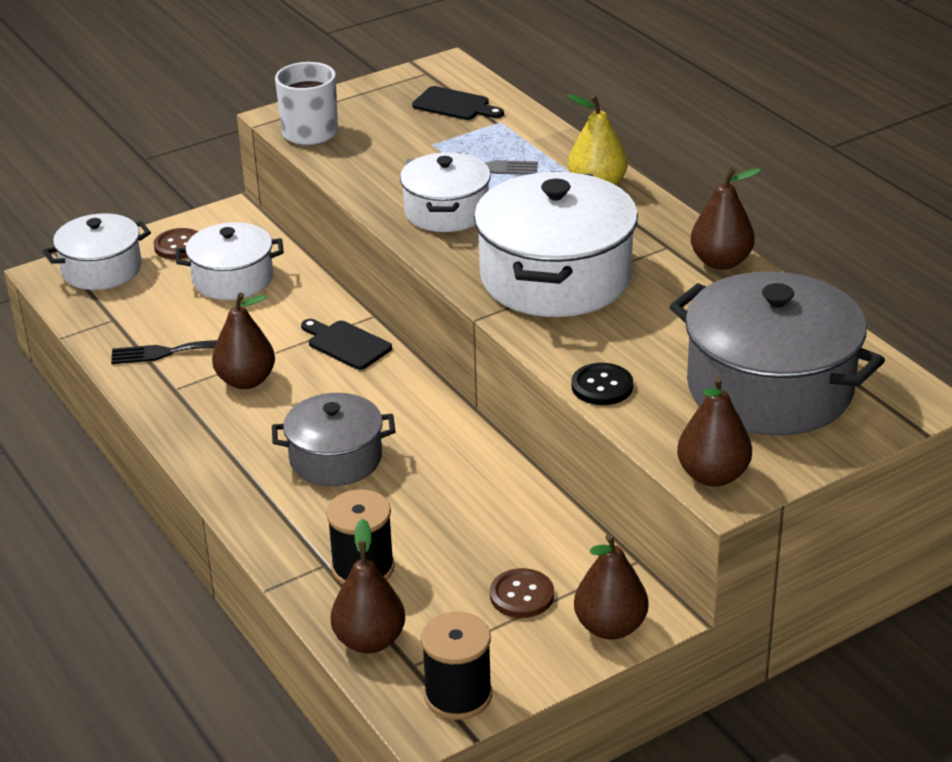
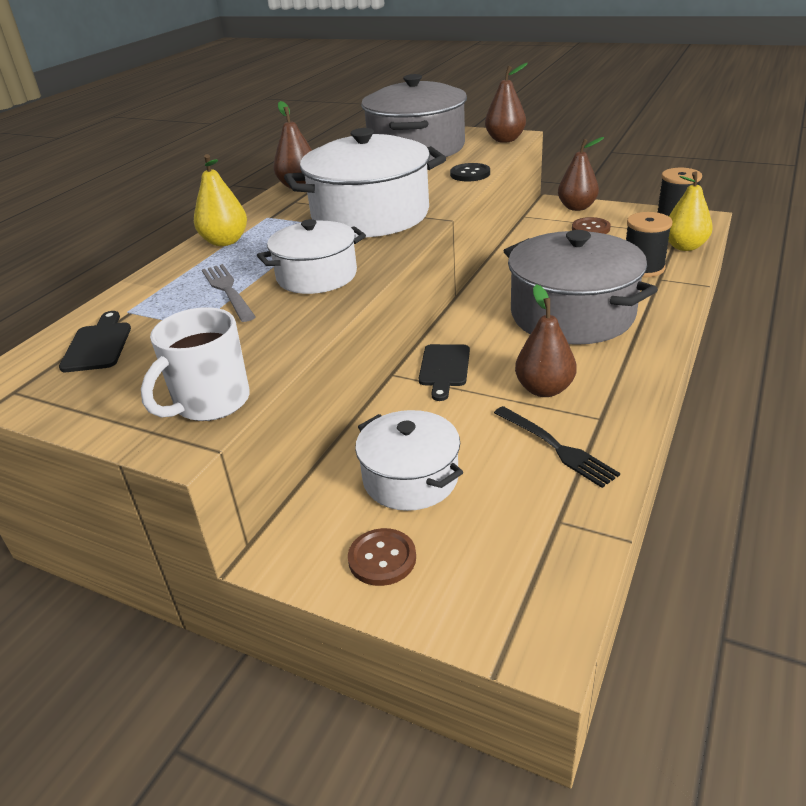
camera: 120 degrees left, 0 degrees up
(101, 269) = (486, 596): white pot -> none
(336, 459) = (572, 314): grey pot -> grey pot, size x1.69
(369, 640) = (684, 247): brown pear -> yellow pear

